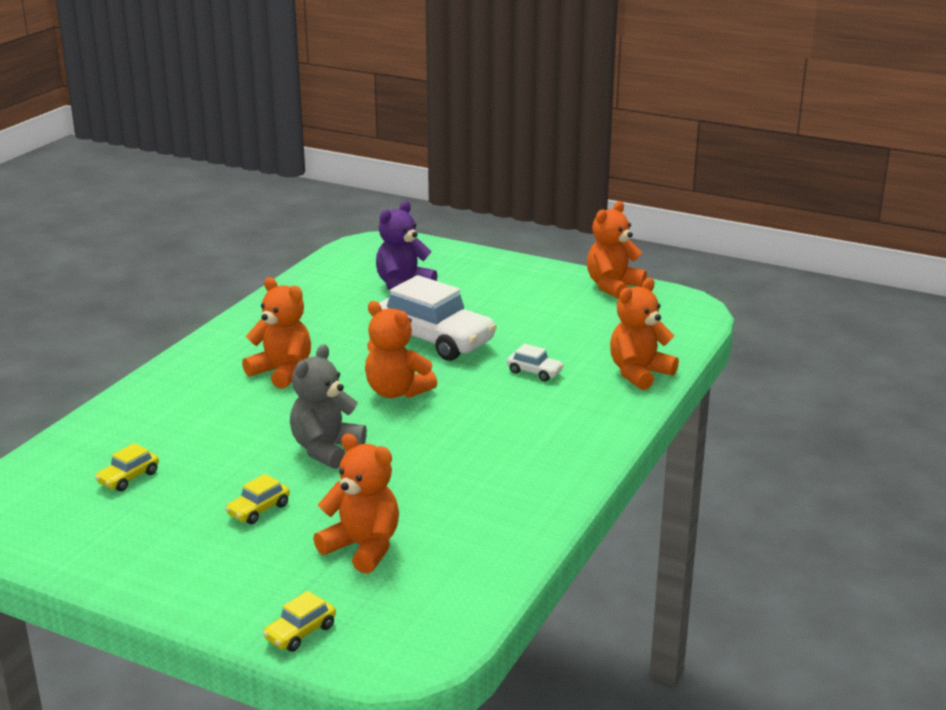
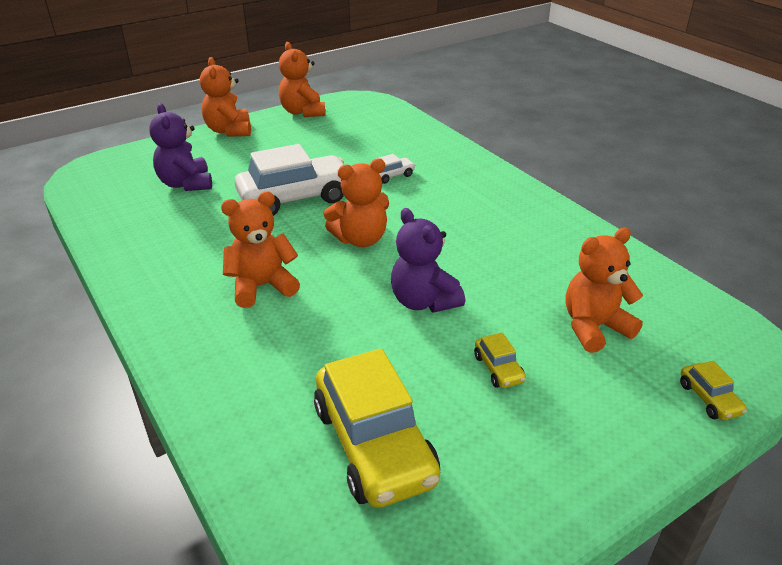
camera: 60 degrees left, 10 degrees up
(128, 478) = (374, 444): yellow car -> yellow car, size x2.33
(326, 449) = (423, 301): grey teddy bear -> purple teddy bear
(639, 373) = (433, 142): orange teddy bear -> orange teddy bear (229, 131)

